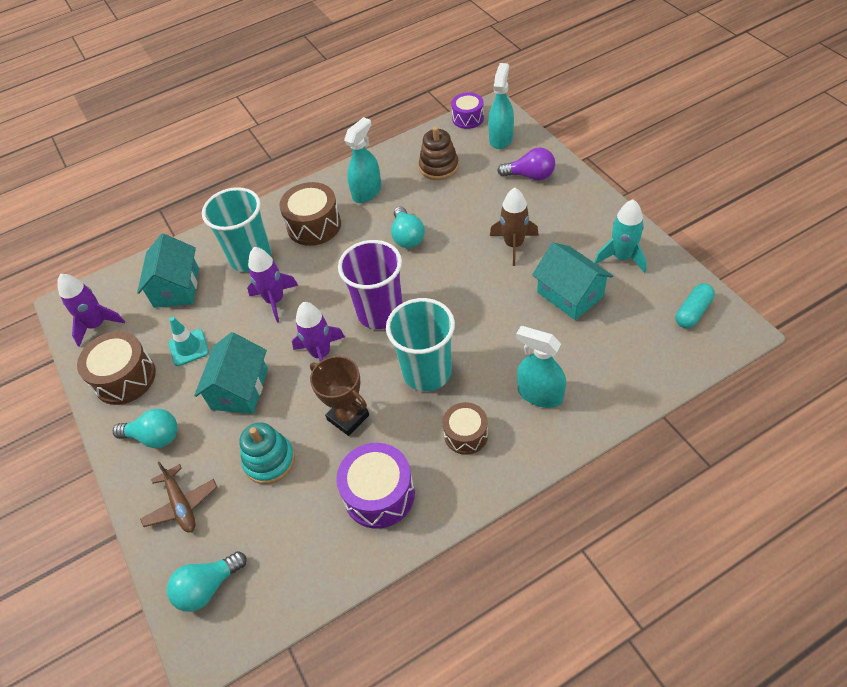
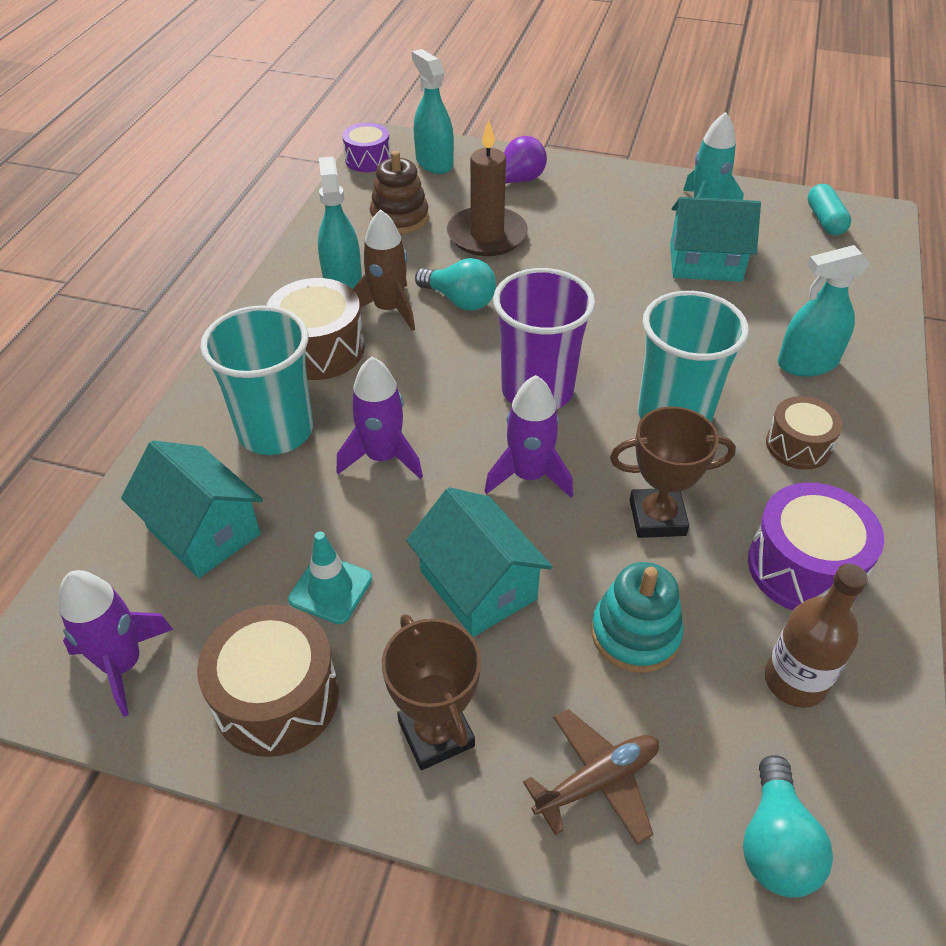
camera: 50 degrees left, 5 degrees down
(154, 437) = (436, 733): turquoise light bulb -> brown trophy
(181, 504) = (597, 781): brown plane -> brown plane turned 45 degrees counterclockwise
(303, 537) = (795, 681): none -> brown bottle
(470, 204) = (487, 235): none -> brown candle
(514, 245) = (588, 249): brown rocket -> brown rocket (389, 309)

